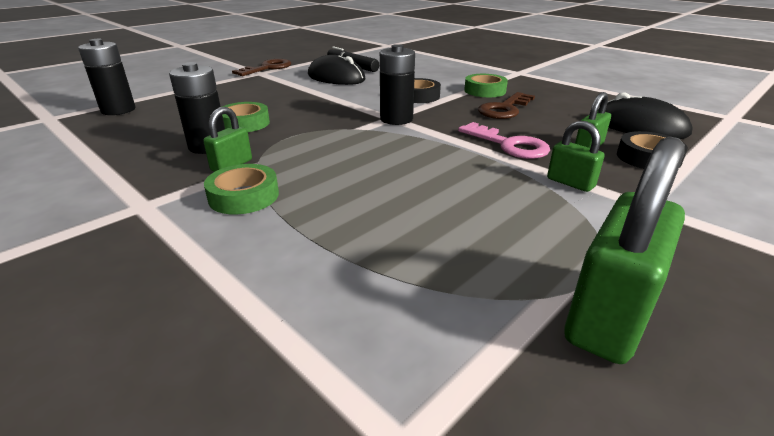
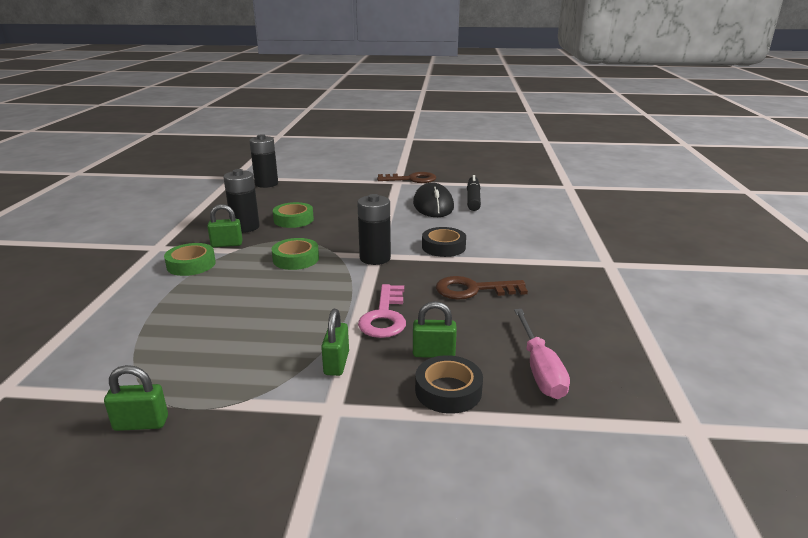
camera: 50 degrees right, 5 degrees down
(485, 91) = (511, 266): green tape -> green tape (296, 259)
(608, 316) = (141, 423): green padlock -> green padlock, size x0.52
(640, 126) = (540, 369): black mouse -> pink screwdriver

